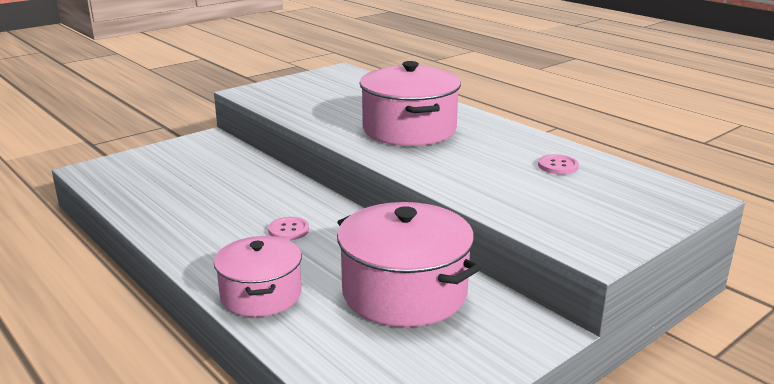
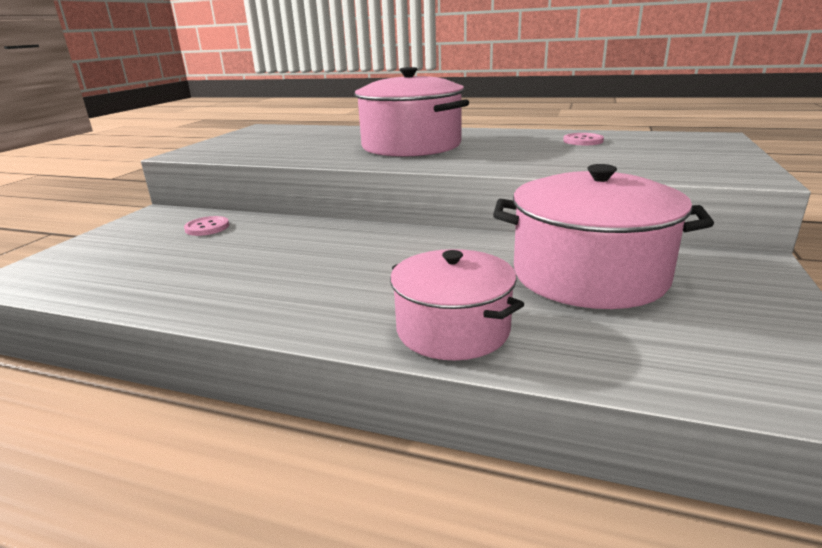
camera: 30 degrees left, 0 degrees up
(288, 230) = (379, 262): pink button -> pink button (207, 227)

